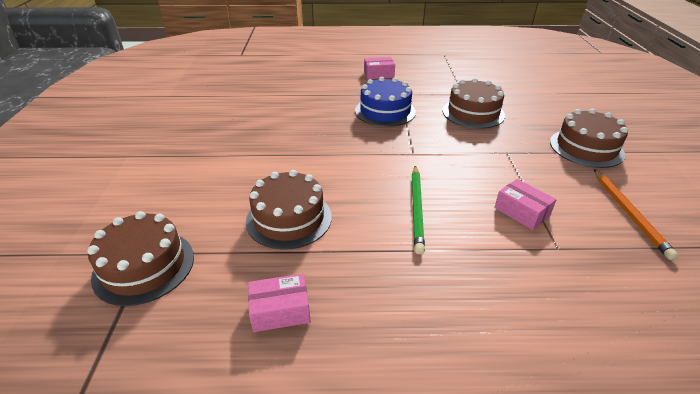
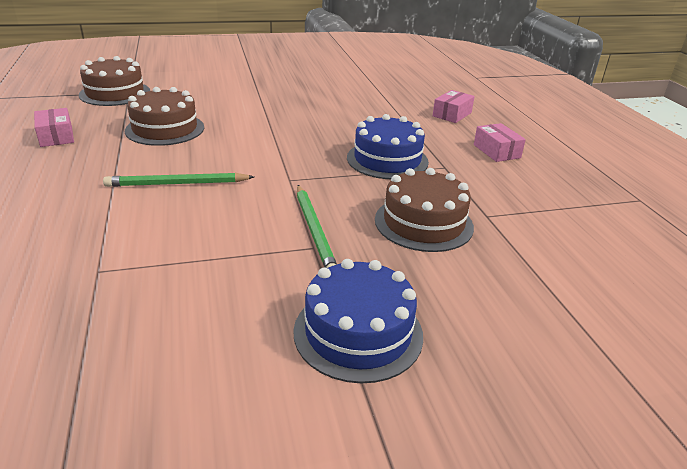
camera: 75 degrees right, 5 degrees down
(487, 150) = (315, 231): none -> green pencil
(521, 212) = (171, 249): pink box -> pink box (452, 114)
(586, 148) = (358, 332): brown cake -> blue cake
(629, 213) = (163, 350): orange pencil -> none

